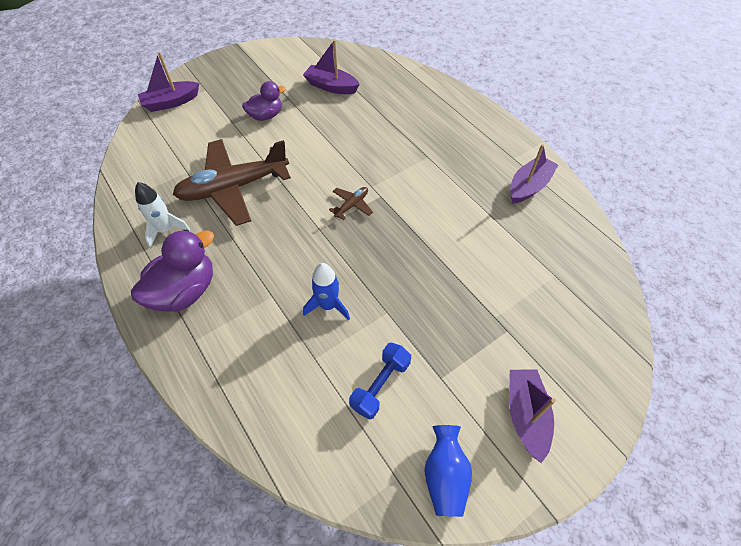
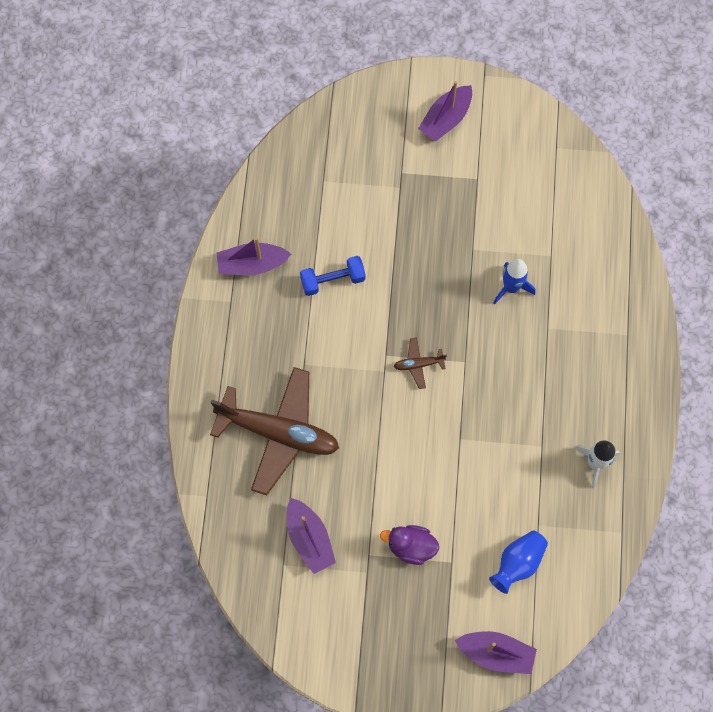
camera: 140 degrees left, 15 degrees up
(185, 291) = (612, 384): purple duck -> none
(234, 187) = (506, 468): brown plane -> brown plane (278, 433)
(380, 385) = (521, 204): blue dumbbell -> blue dumbbell (332, 280)
(445, 475) = (526, 127): blue vase -> blue vase (517, 563)

